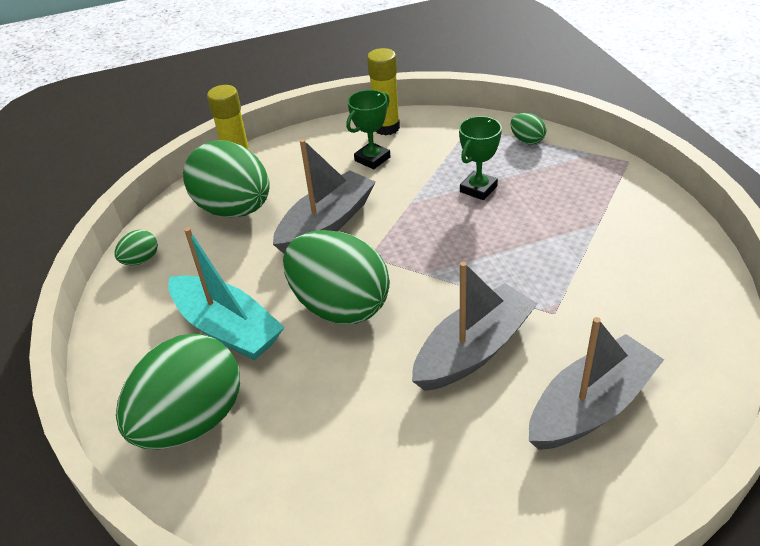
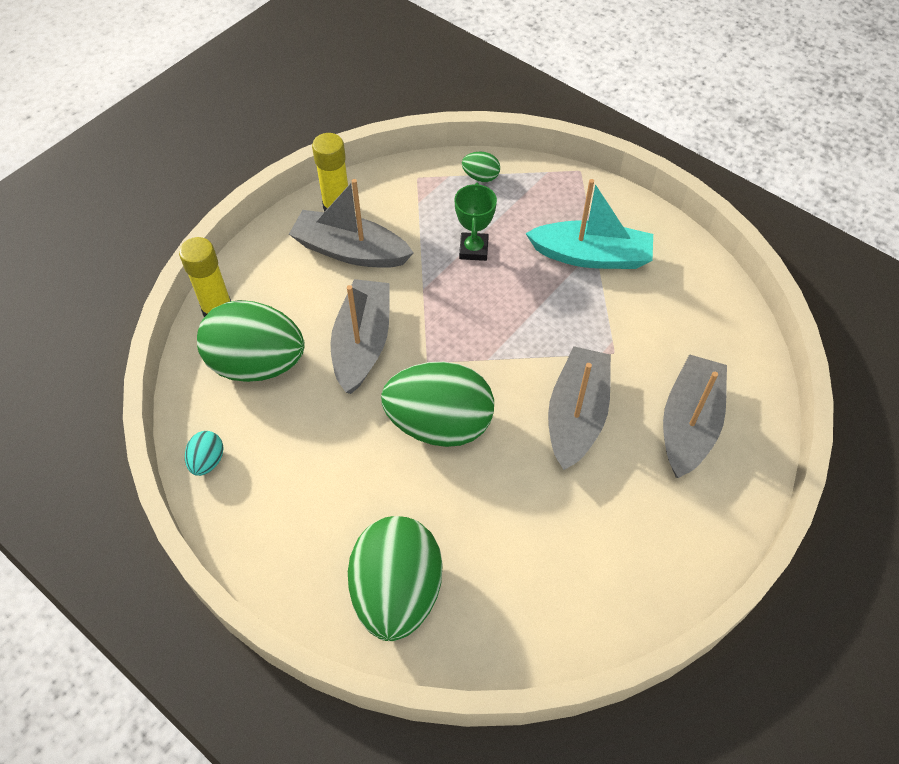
camera: 35 degrees left, 15 degrees up
(141, 260) = (207, 461): green egg -> turquoise egg
(227, 328) = (355, 492): turquoise boat -> turquoise boat (591, 256)
(372, 159) = (350, 251): green trophy -> grey boat

